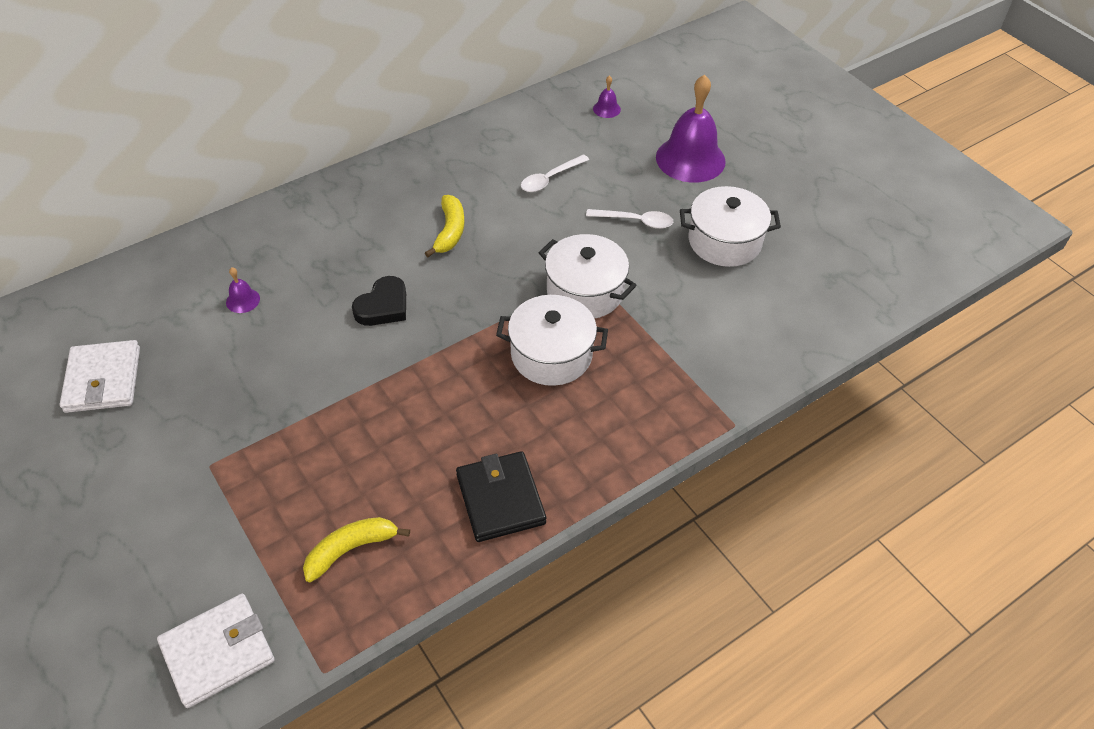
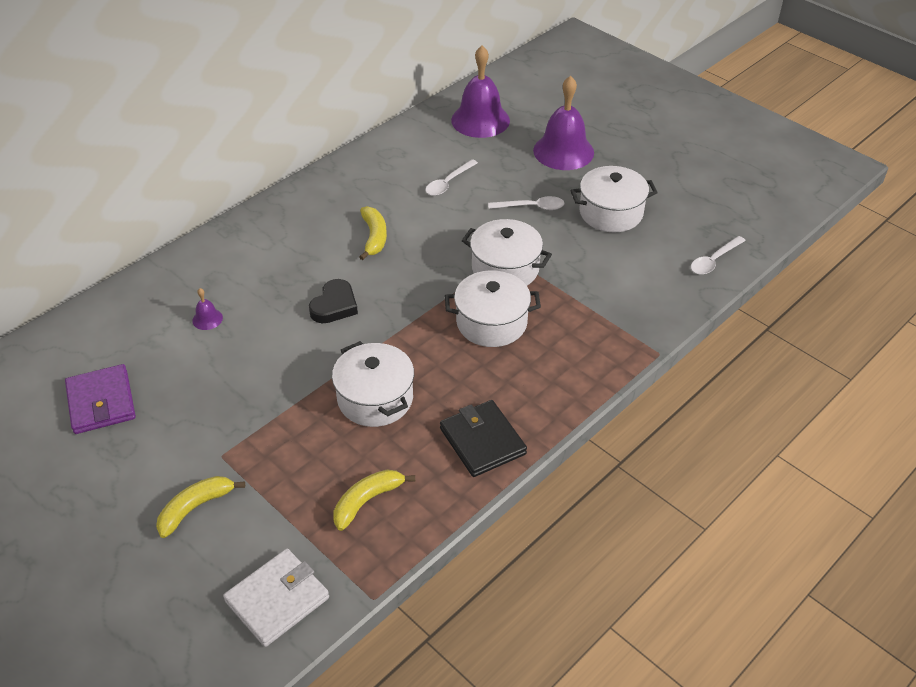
camera: 10 degrees left, 5 degrees down
(103, 380) = (101, 402): white wallet -> purple wallet
(163, 523) = (195, 508): none -> yellow banana
(395, 425) = (375, 398): none -> white pot
(606, 109) = (480, 120): purple bell -> purple bell, size x2.39
(830, 318) = (714, 260): none -> white spoon

